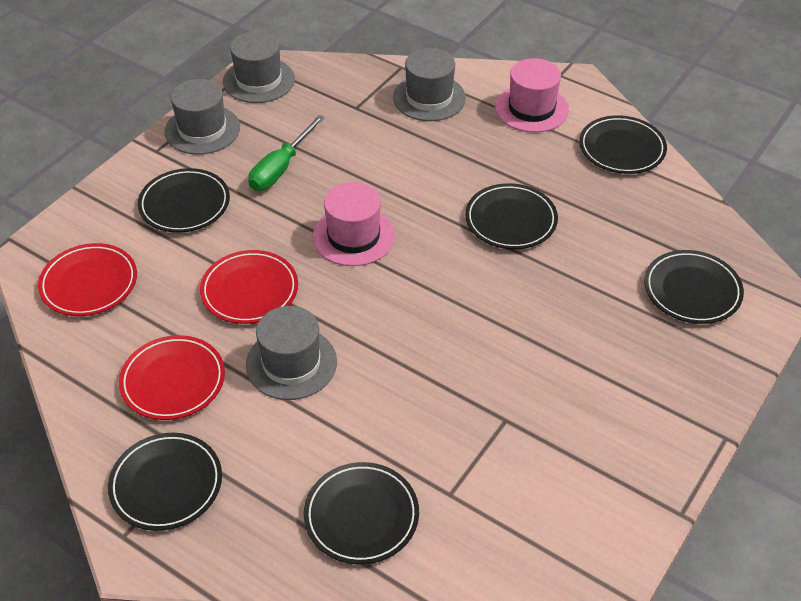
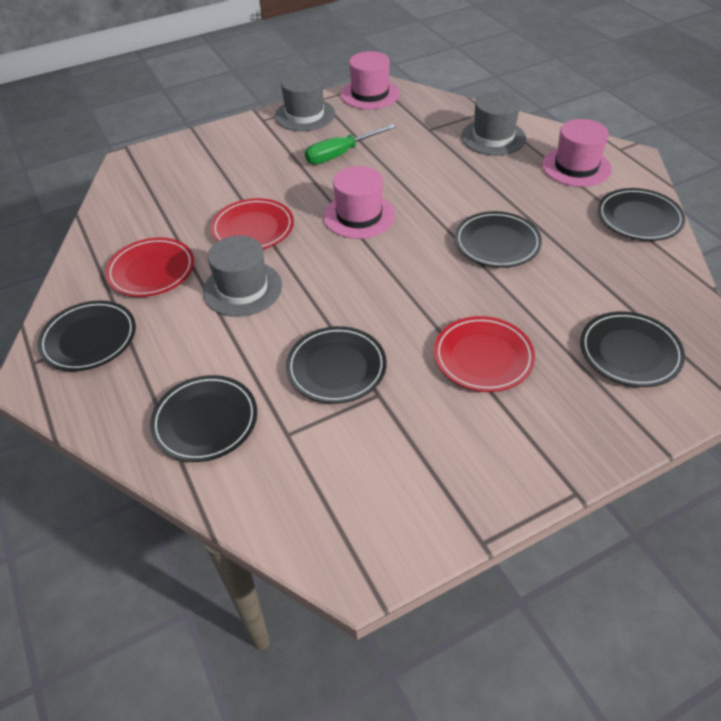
camera: 30 degrees right, 0 degrees up
(89, 283) = (150, 189): red plate -> red plate (483, 357)
(184, 204) = (254, 158): black plate -> black plate (336, 368)
(258, 80) = (370, 94): grey hat -> pink hat

